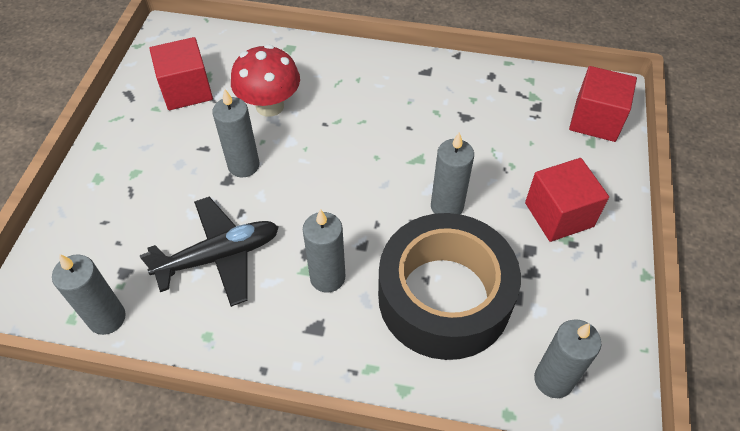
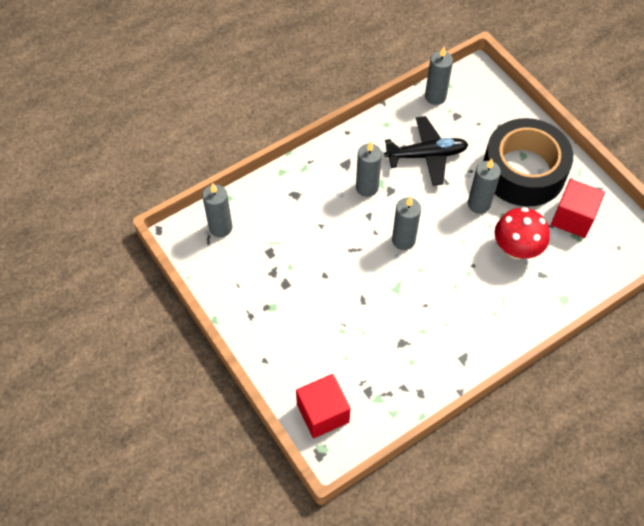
camera: 135 degrees right, 5 degrees up
(219, 256) = (426, 155): black plane -> black plane turned 120 degrees counterclockwise
(444, 297) = (304, 224): black tape -> black tape (523, 171)
(447, 206) = (351, 272): grey candle -> grey candle (403, 240)
(559, 214) = (288, 319): red cube -> none

